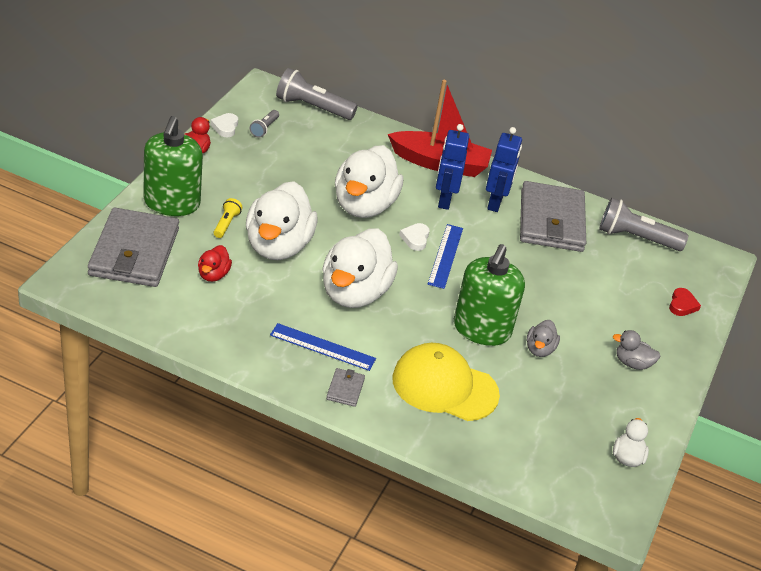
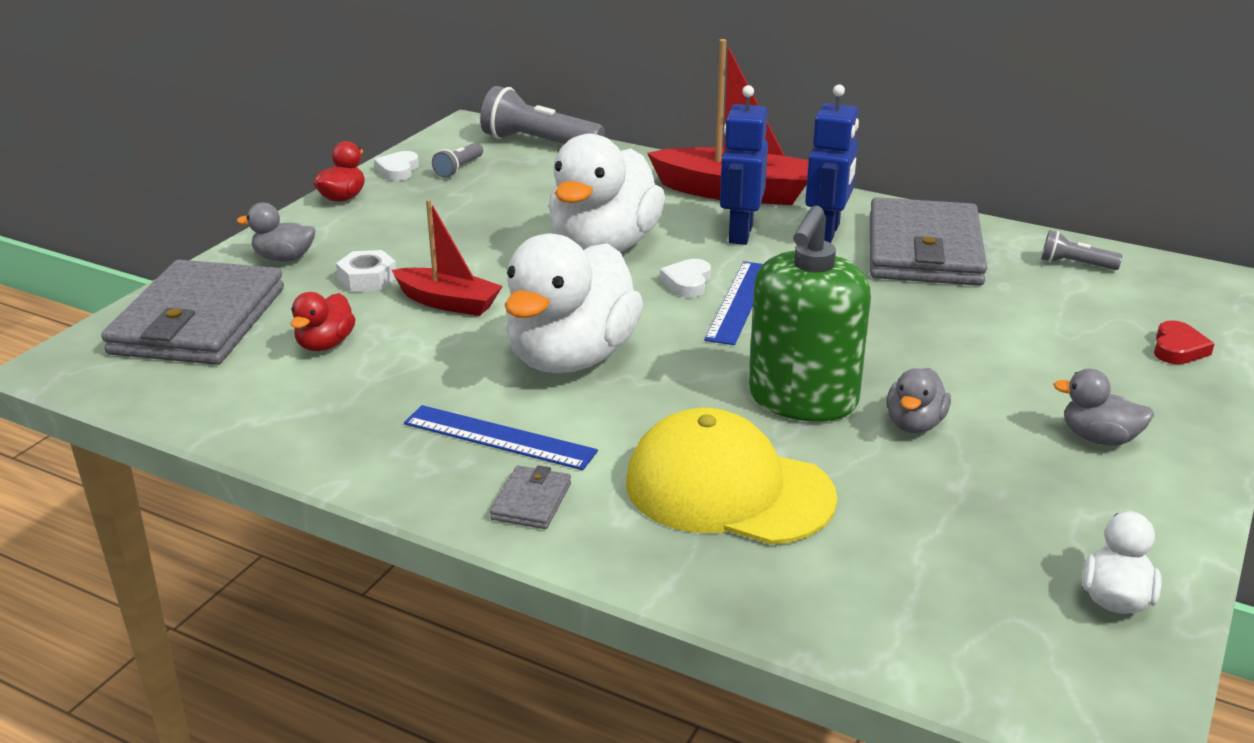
camera: 10 degrees right, 10 degrees down
(171, 203) = (284, 258): green soap dispenser -> grey duck
(226, 224) = (367, 279): yellow flashlight -> white nut
(278, 246) = (448, 302): white duck -> red boat
(636, 238) = (1075, 264): grey flashlight -> grey flashlight, size x0.51

